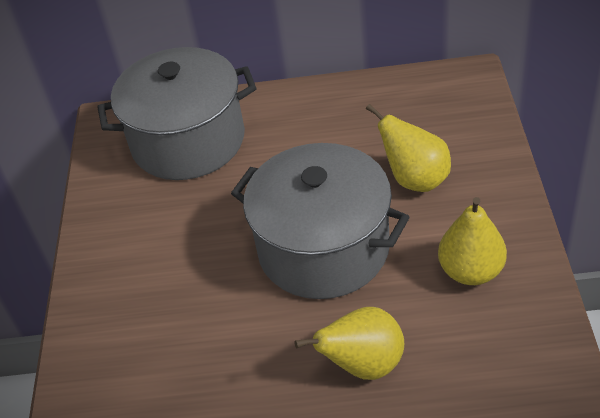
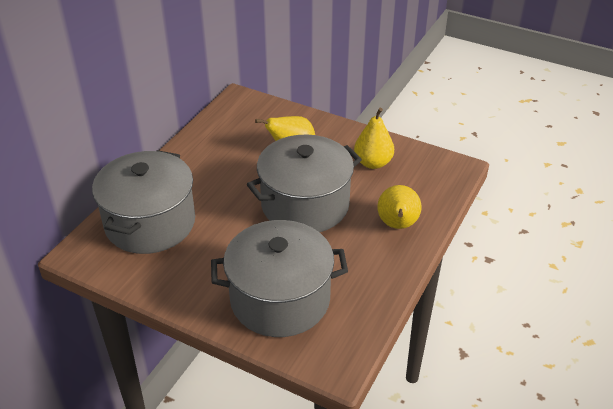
camera: 65 degrees left, 5 degrees down
(144, 315) = (280, 299): none -> grey pot

